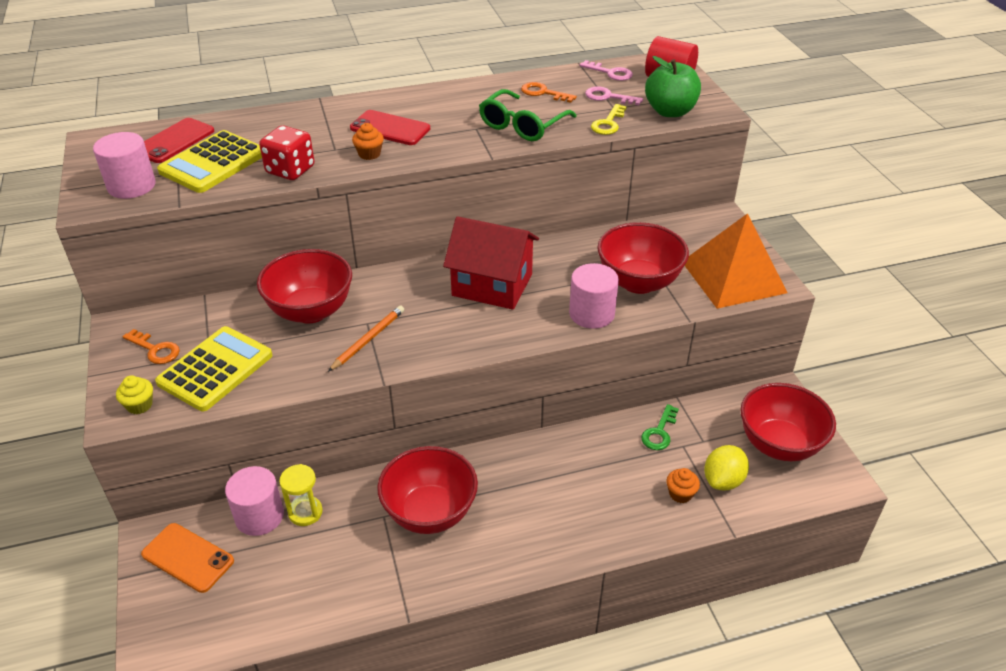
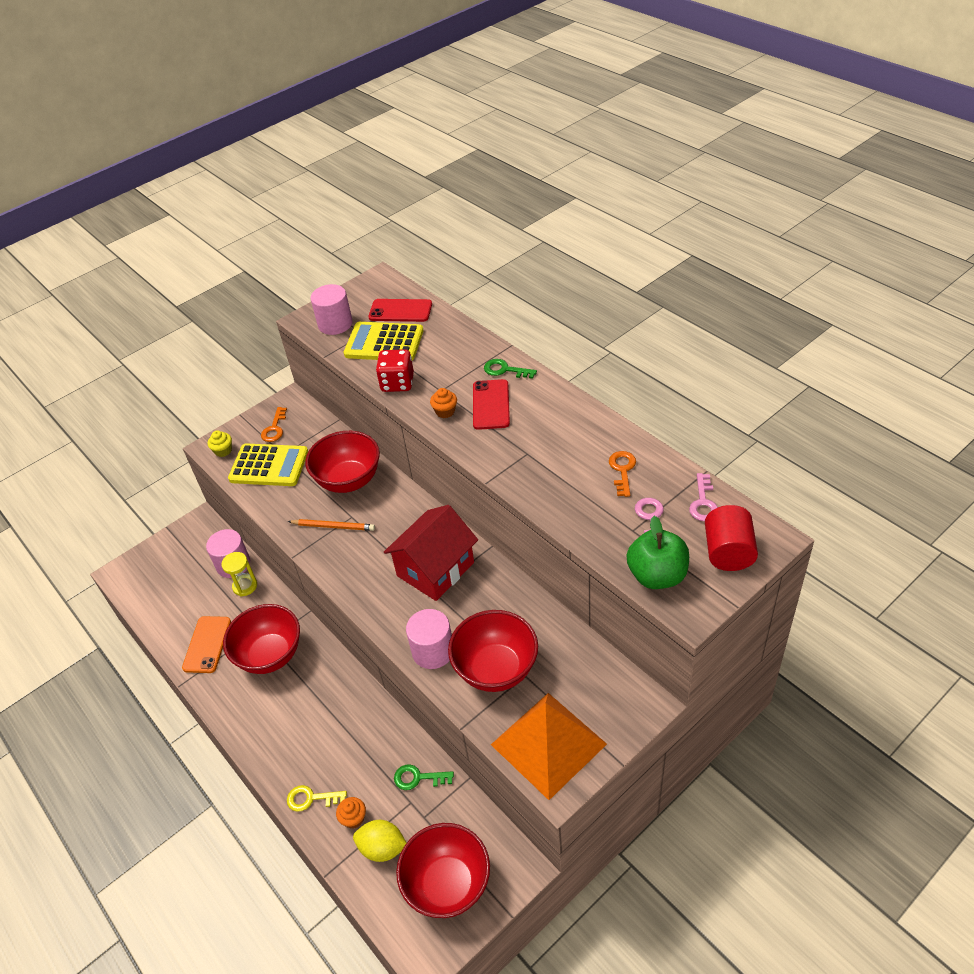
camera: 70 degrees right, 5 degrees up
(188, 557) = (190, 548): orange phone -> orange phone (207, 644)
(351, 109) = (505, 370): none -> green key
(492, 285) = (435, 569): red house -> red house turned 45 degrees clockwise
(522, 125) = (552, 480): green glasses -> none
(608, 123) = (598, 537): yellow key -> yellow key (311, 798)

